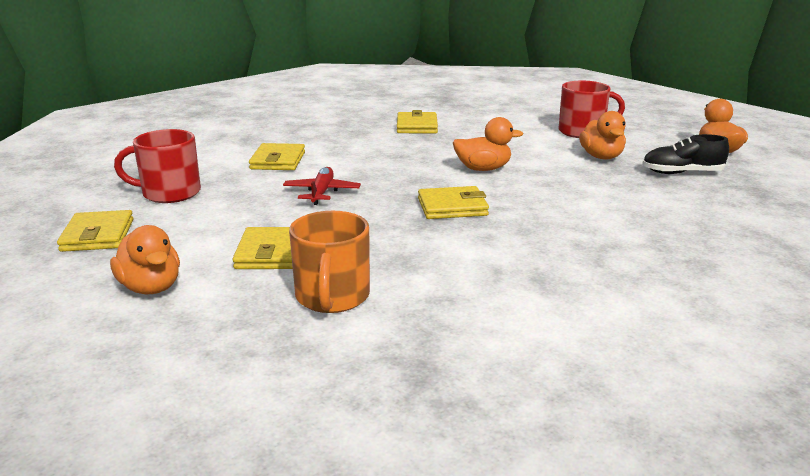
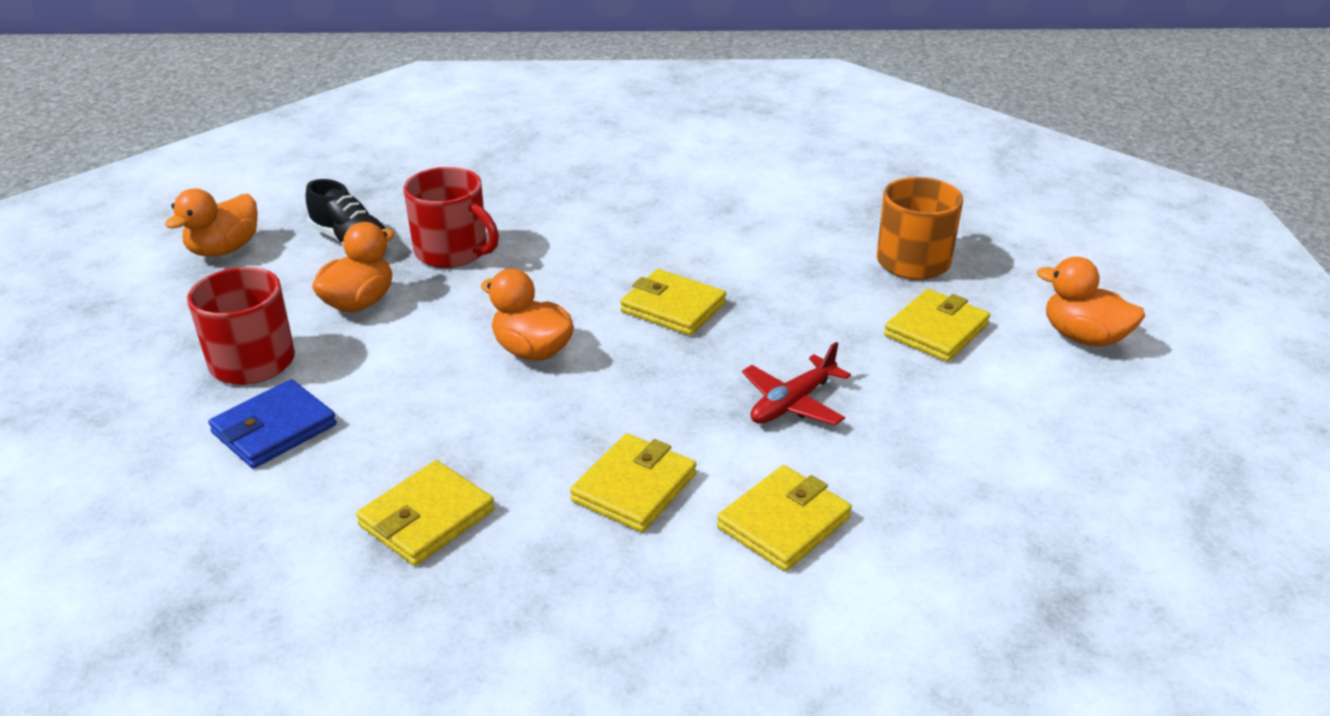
camera: 140 degrees left, 10 degrees up
(98, 235) = (1139, 450): yellow wallet -> yellow wallet (634, 487)
(151, 287) = (1083, 337): orange duck -> orange duck turned 60 degrees counterclockwise
(169, 193) = (1013, 508): red mug -> red mug (453, 252)
(520, 124) = (274, 429): none -> blue wallet

